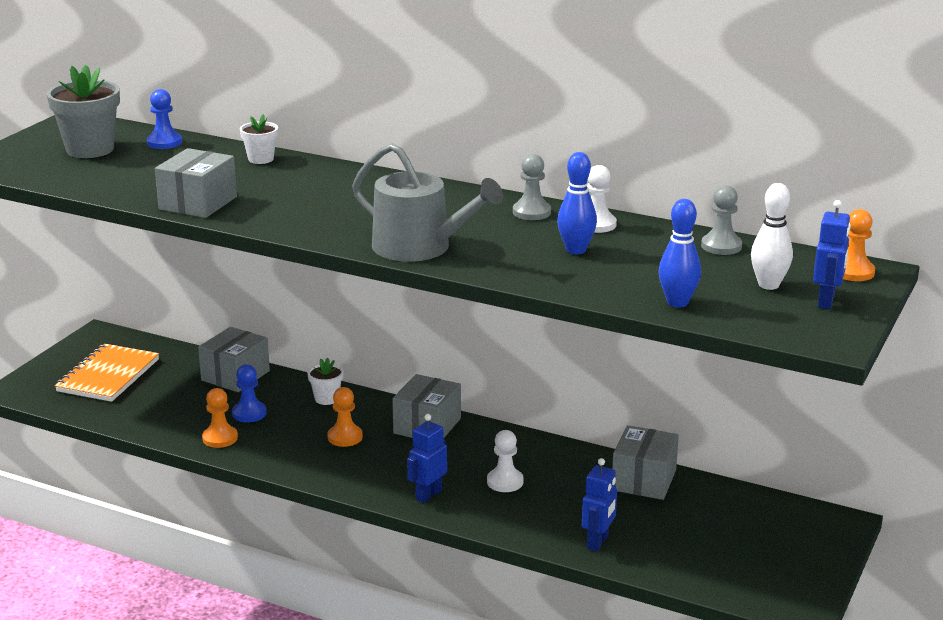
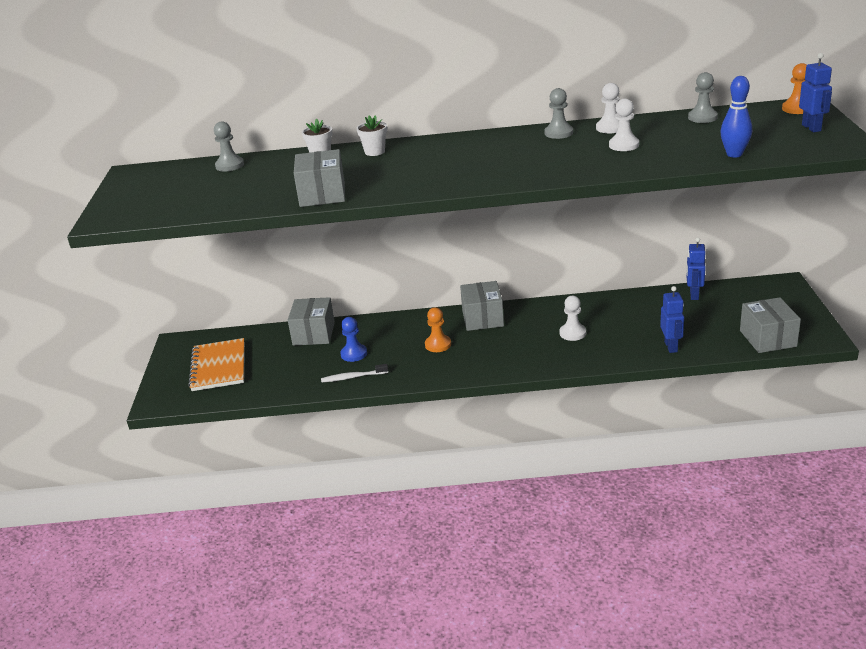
camera: 25 degrees left, 5 degrees up
(90, 149) = (178, 186): grey flower pot -> none
(164, 142) = (229, 165): blue pawn -> grey pawn
(220, 438) = (353, 377): orange pawn -> white toothbrush
(326, 398) = (395, 325): white flower pot -> white flower pot (374, 152)
(420, 247) = (525, 174): grey watering can -> none
(428, 495) = (536, 359): blue robot -> blue robot (693, 295)
(576, 250) = (624, 145): blue bowling pin -> white pawn
(644, 480) = (651, 301): grey box -> grey box (768, 338)
(768, 285) = (766, 129): white bowling pin -> none

